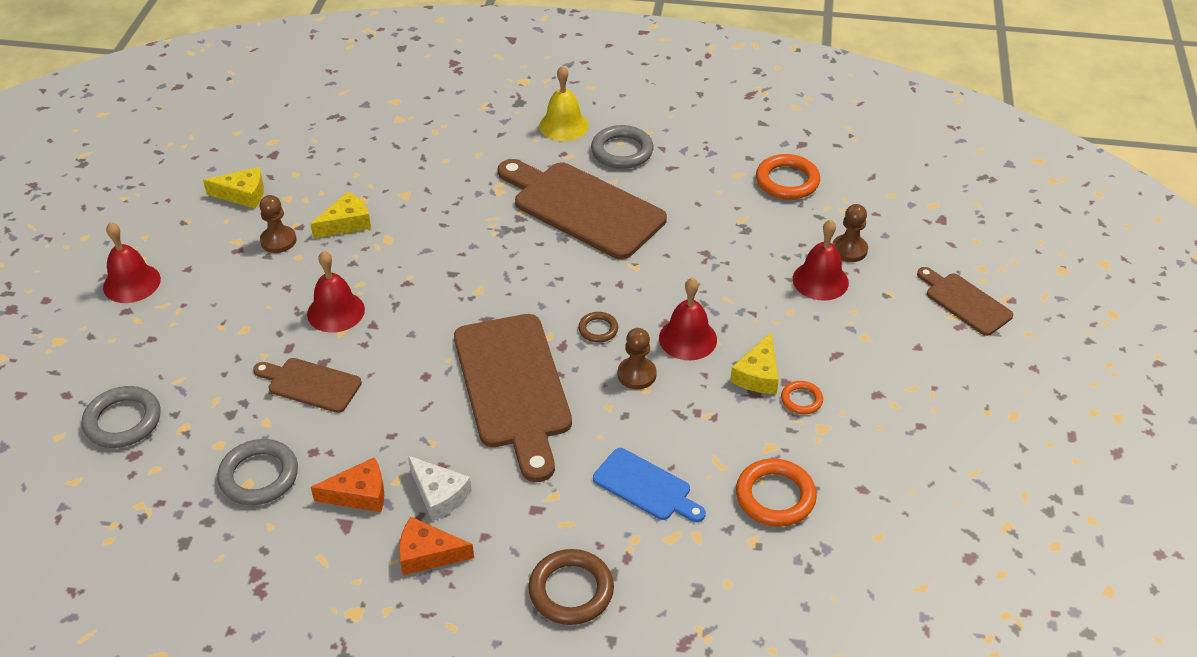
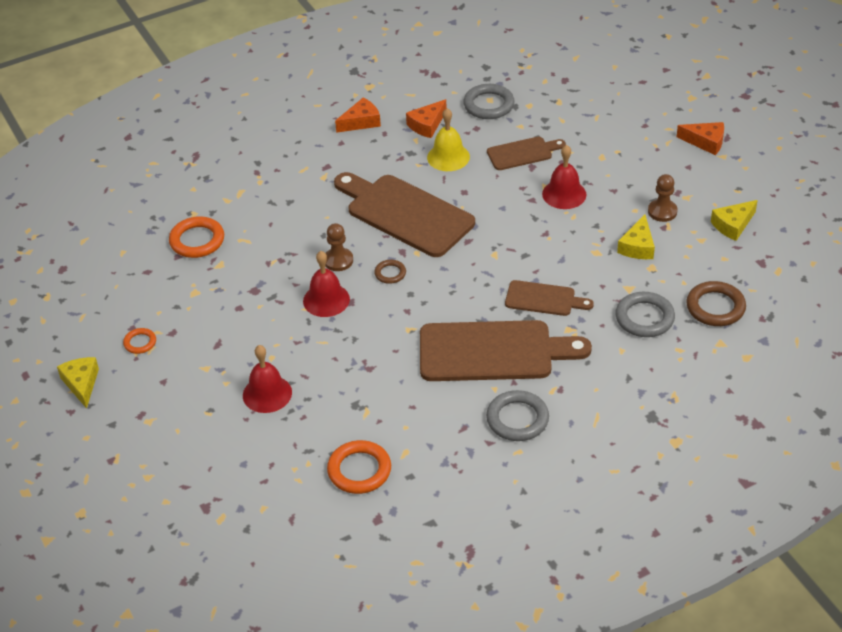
camera: 145 degrees right, 0 degrees up
(123, 421) = (594, 88): grey ring -> grey ring (644, 318)
(132, 283) = (705, 142): red bell -> orange cheese
(439, 494) = (385, 146): white cheese -> none
(563, 125) = (590, 416): yellow bell -> yellow bell (448, 157)
(571, 590) = (272, 145): brown ring -> brown ring (715, 307)
(646, 487) = (276, 207): blue cutting board -> none
(758, 374) = (260, 302): yellow cheese -> yellow cheese (81, 384)
(801, 400) = (220, 302): orange ring -> orange ring (140, 343)
(849, 250) = (263, 433): brown pawn -> none
(965, 302) = (147, 437): brown cutting board -> brown cutting board (544, 299)

